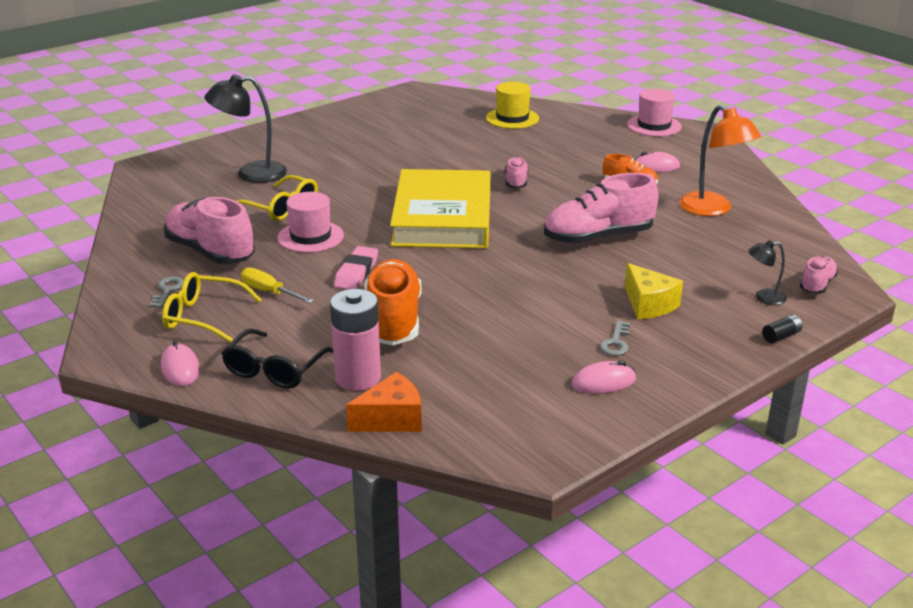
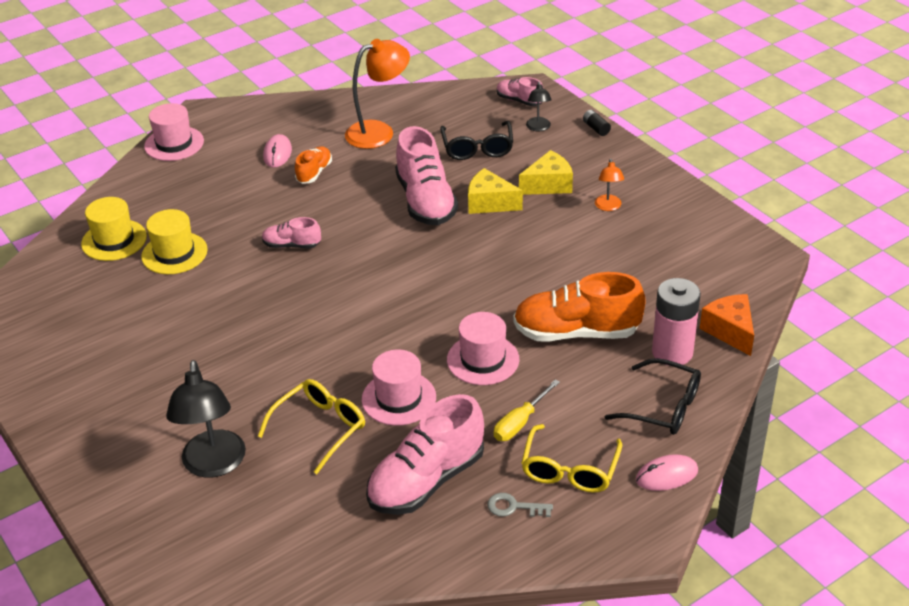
camera: 85 degrees left, 10 degrees up
(356, 272) = (483, 359): pink eraser -> pink hat
(442, 217) = (367, 299): yellow book -> none
(498, 139) = (174, 253): none -> yellow hat
(603, 382) = (665, 218): pink mouse -> none
(604, 271) = (489, 203): none -> yellow cheese
(616, 342) = (608, 207): grey key -> orange lamp
(704, 262) = (477, 148): none -> black glasses

